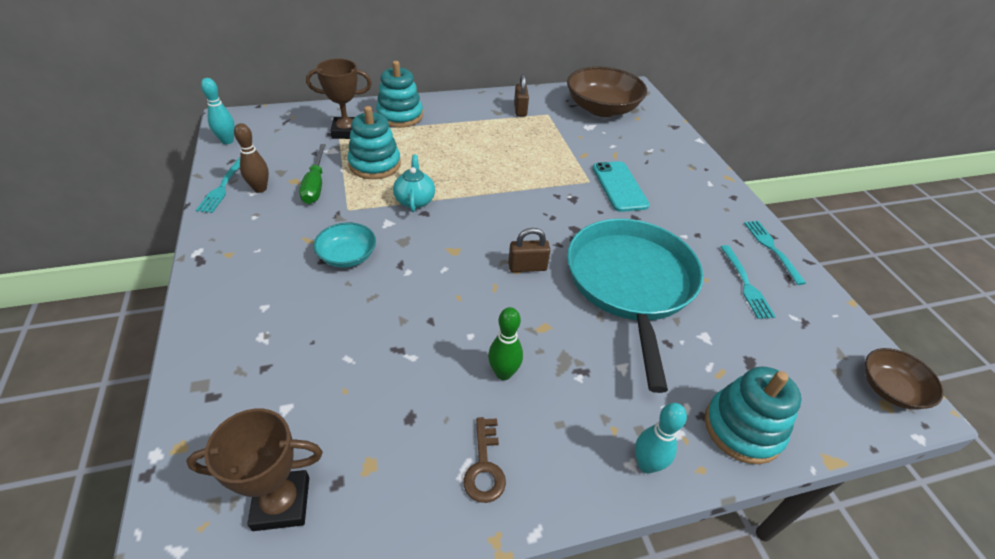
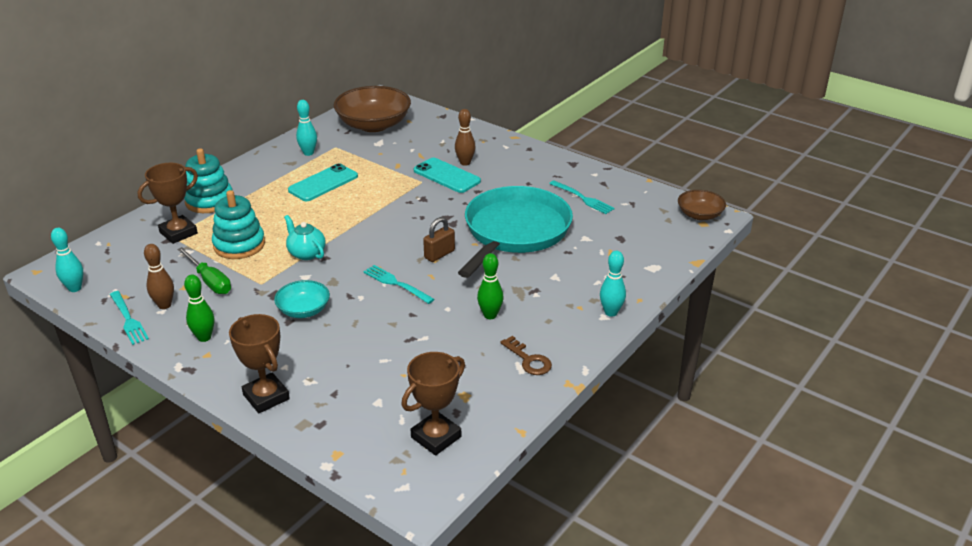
camera: 35 degrees left, 10 degrees down
(212, 330) = (266, 397): none -> brown trophy
(247, 236) = (204, 337): none -> green bowling pin
(502, 142) = (323, 183): none -> turquoise phone
(520, 110) = (308, 153): brown padlock -> turquoise bowling pin
(630, 283) = (515, 231): turquoise pan -> turquoise pan turned 60 degrees clockwise
(651, 181) = (465, 163): none -> brown bowling pin
(742, 428) = (643, 271): turquoise stacking toy -> none
(772, 249) = (580, 170): turquoise fork -> turquoise fork (396, 284)

